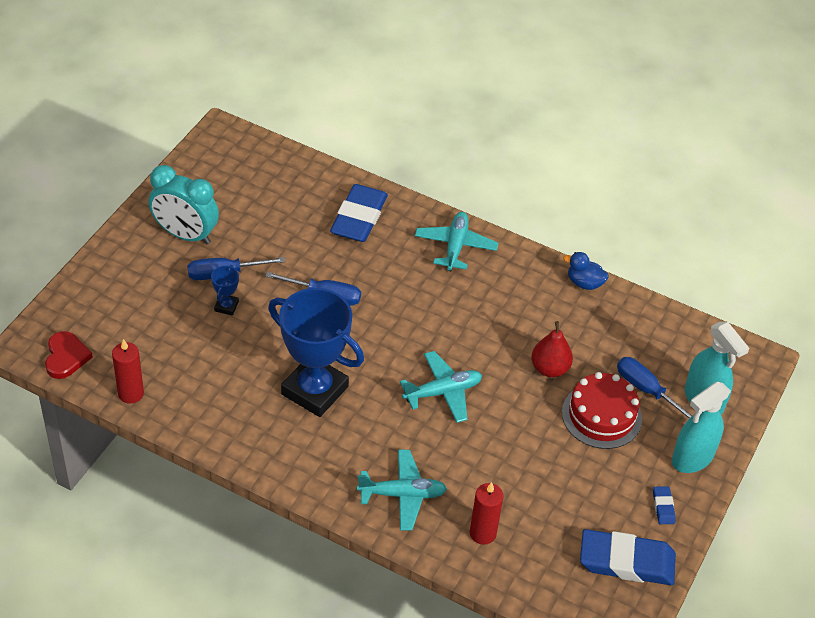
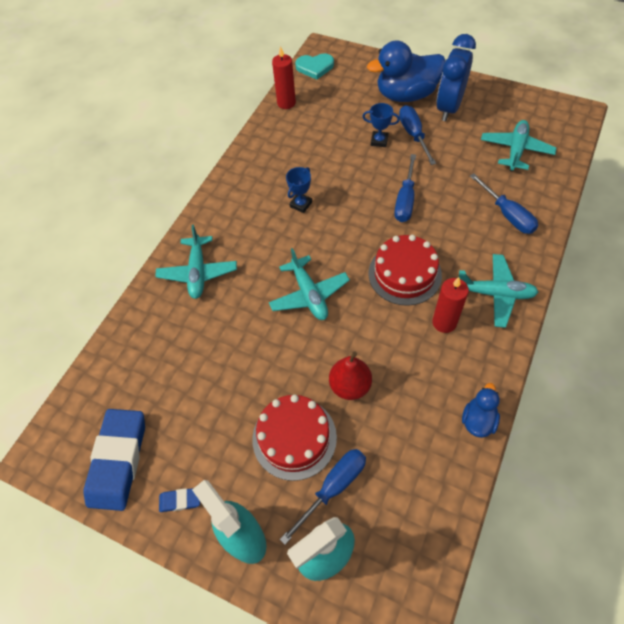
camera: 95 degrees right, 10 degrees up
(66, 357) = (315, 67): red heart -> turquoise heart
(151, 270) = (406, 95): none -> blue duck
(185, 235) = (449, 107): turquoise clock -> blue clock
(269, 192) = (516, 150): none -> turquoise plane
(314, 390) = (301, 204): blue trophy -> blue trophy, size x0.41
(359, 218) = (507, 215): blue eraser -> blue screwdriver
(425, 310) = (404, 274): none -> red cake
(483, 533) = (157, 334): red candle -> red candle (444, 322)

